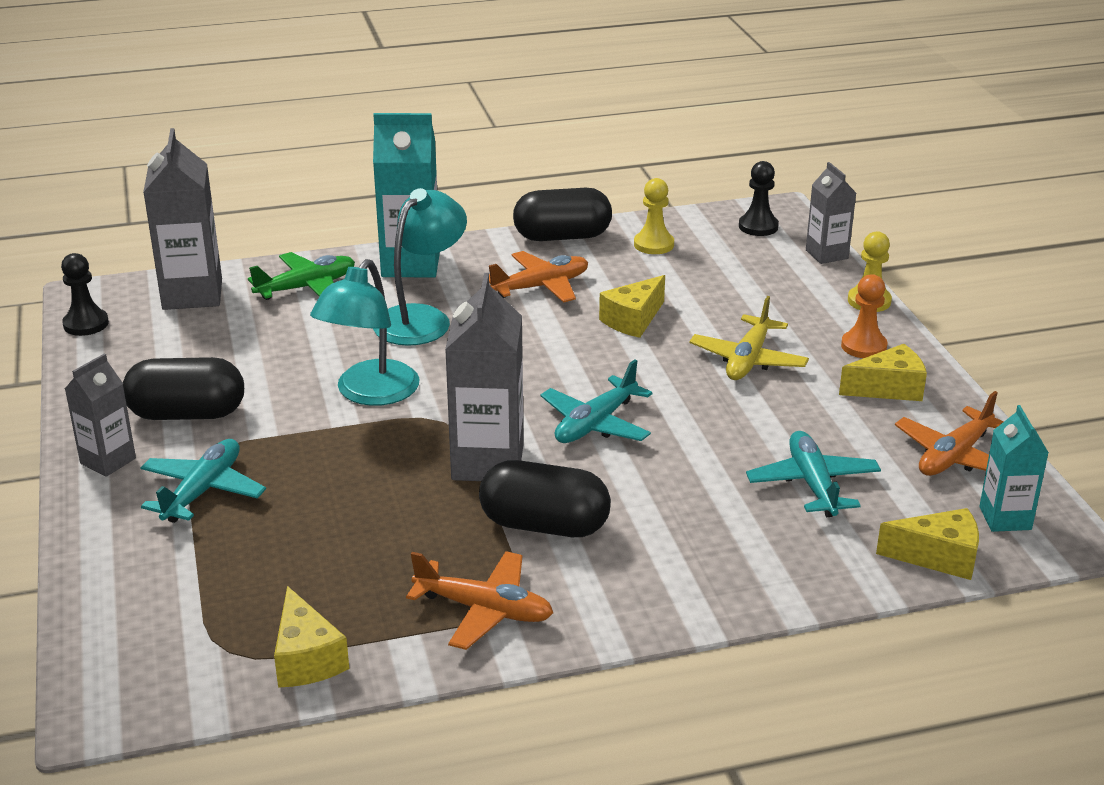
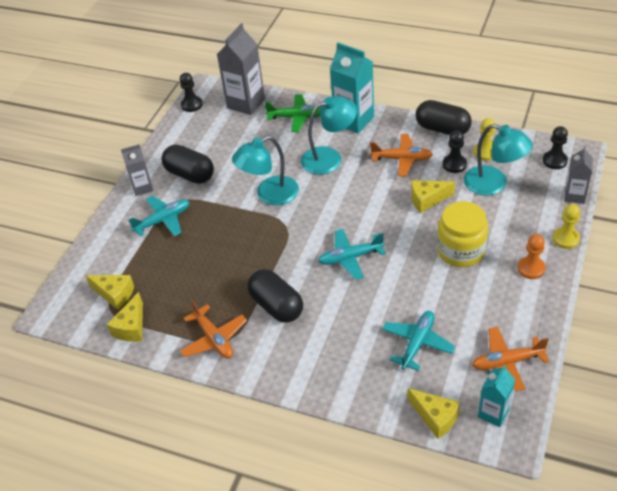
camera: 40 degrees right, 15 degrees up
(487, 462) = (284, 258): grey carton -> none
(626, 270) = (454, 164): none -> black pawn
(707, 274) = (493, 184): none -> turquoise lamp
(748, 360) = (460, 251): yellow plane -> yellow jar
(888, 388) = (516, 302): yellow cheese -> yellow cheese (115, 294)

